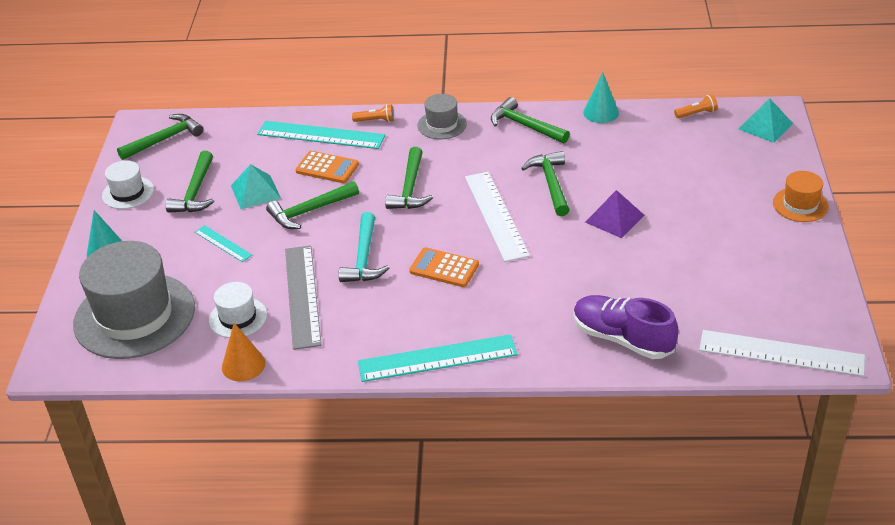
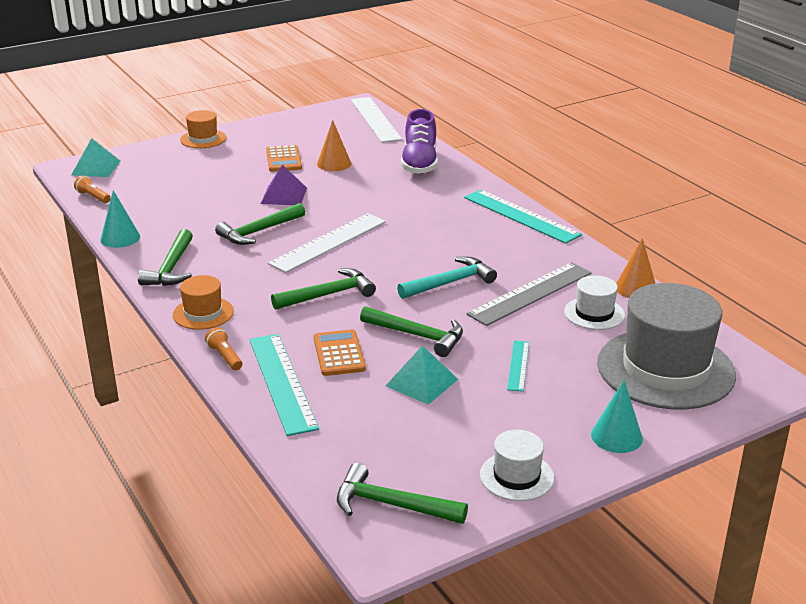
camera: 125 degrees left, 10 degrees down
(195, 192) = (463, 424): green hammer -> none
(442, 125) = (203, 313): grey hat -> orange hat
(444, 268) = (421, 244): orange calculator -> orange calculator (283, 159)
(667, 274) = (334, 164): none -> orange cone

